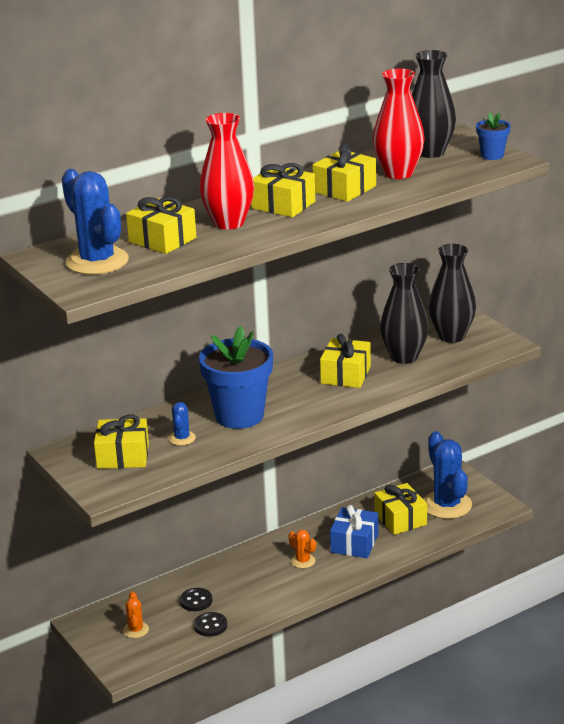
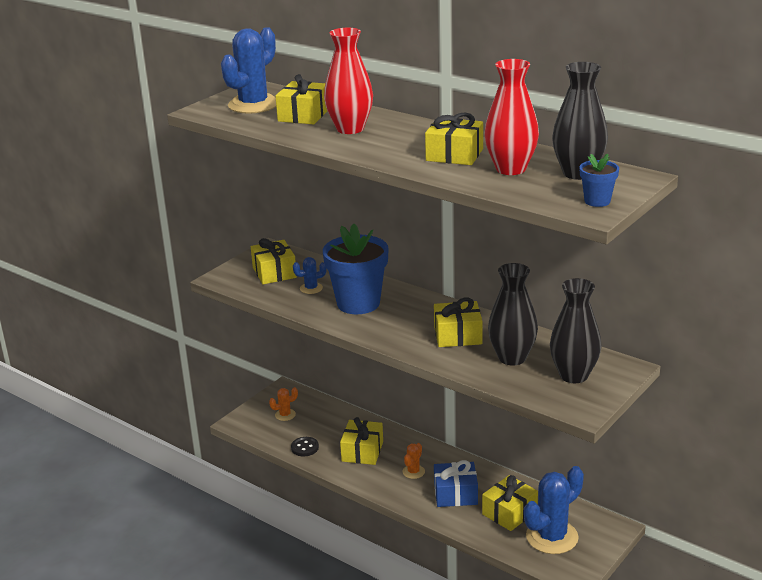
camera: 70 degrees right, 0 degrees up
(196, 601) = (333, 432): black button -> none
(283, 205) = (401, 140): yellow gift -> yellow gift (362, 451)

